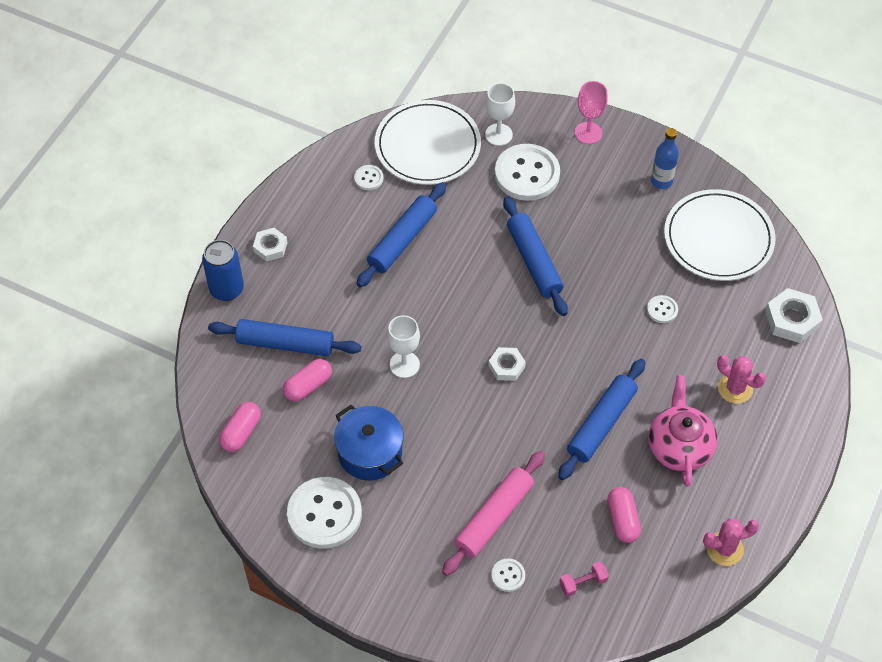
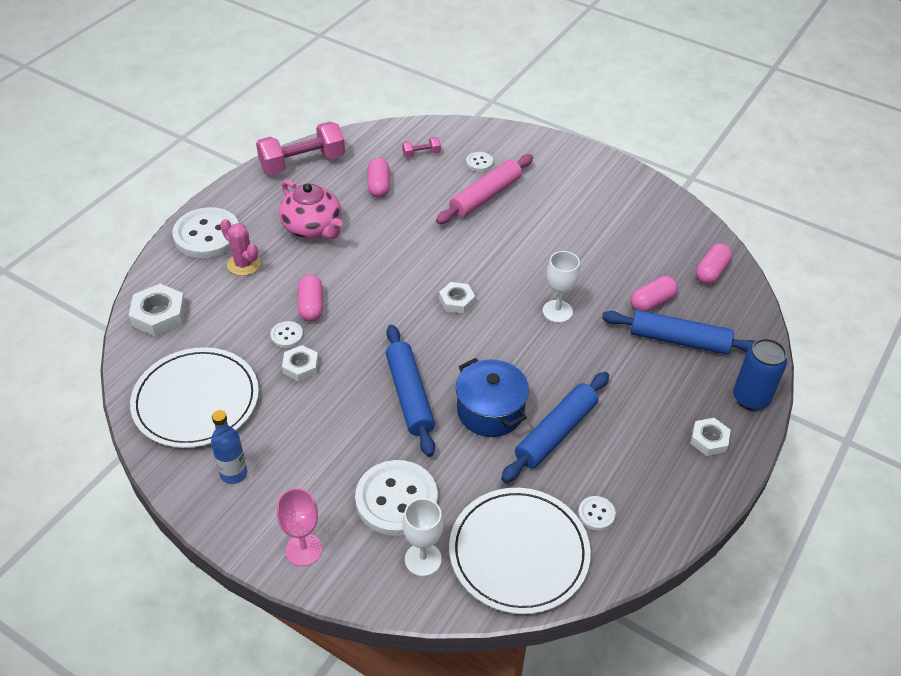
camera: 175 degrees left, 10 degrees down
(324, 514) = (629, 210): white button -> white button (207, 235)
(370, 453) = (591, 247): blue pot -> blue pot (490, 411)
(601, 424) = (377, 249): blue rolling pin -> none
(638, 279) = (300, 366): none -> white nut
(649, 344) = (311, 306): none -> pink capsule
(679, 446) = (313, 228): pink teapot -> pink teapot turned 45 degrees counterclockwise
(724, 549) = (302, 163): pink cactus -> pink dumbbell

